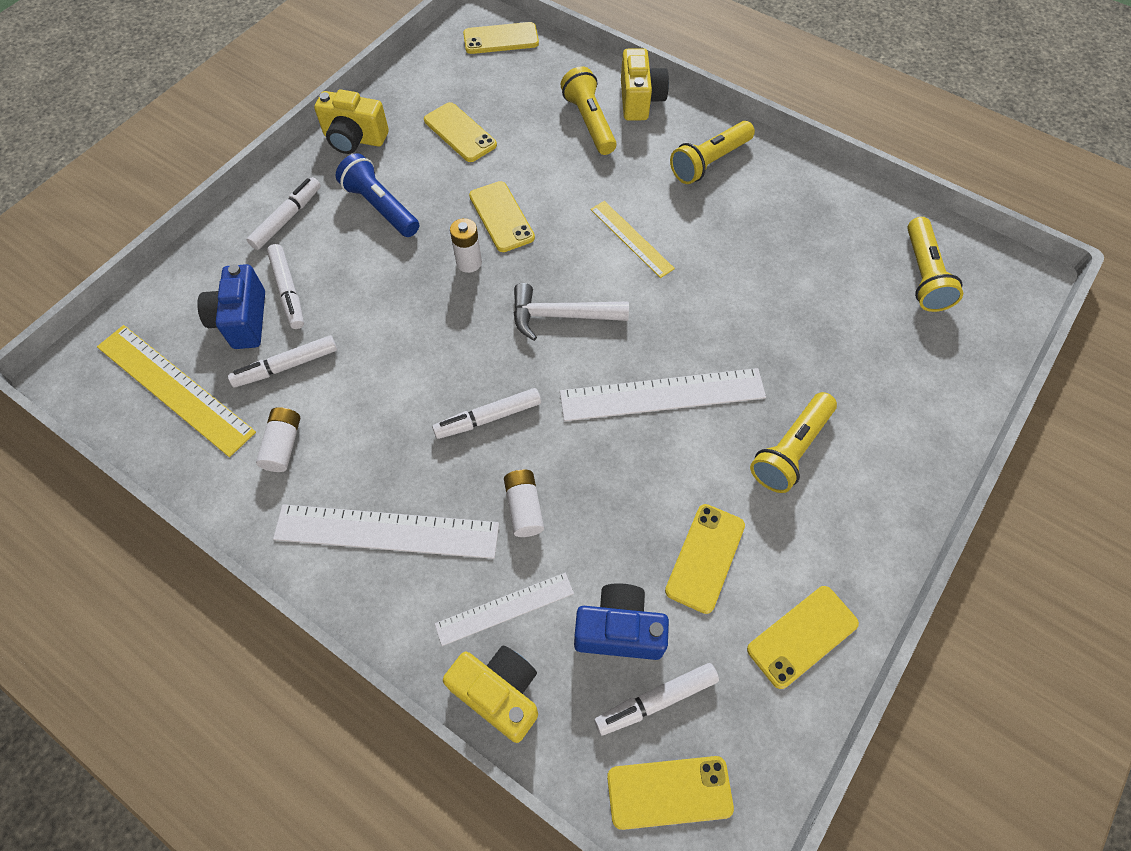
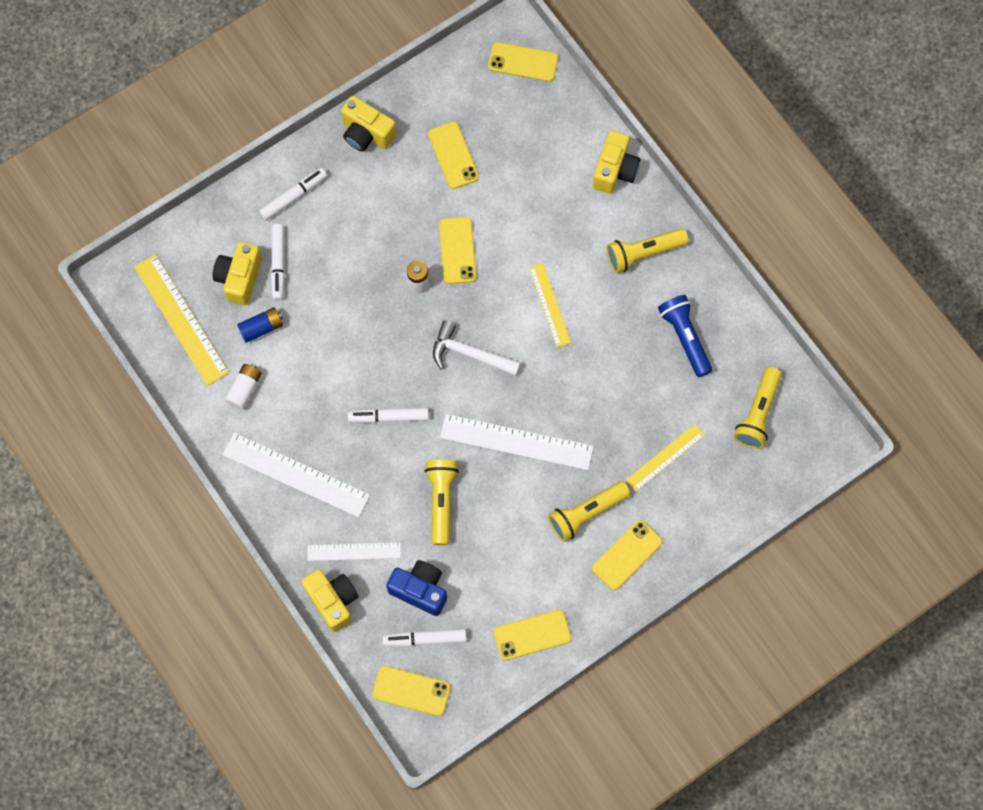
camera: 20 degrees right, 10 degrees up
(242, 320) = (239, 278): blue camera -> yellow camera
(286, 366) = (261, 328): white marker -> blue battery
(381, 207) = (368, 209): blue flashlight -> blue flashlight (685, 337)
(524, 507) = (390, 490): white battery -> none
(589, 122) = (563, 180): yellow flashlight -> yellow flashlight (441, 501)
(705, 558) = (494, 565): yellow phone -> yellow phone (627, 555)
(848, 354) = (665, 457): none -> yellow ruler

